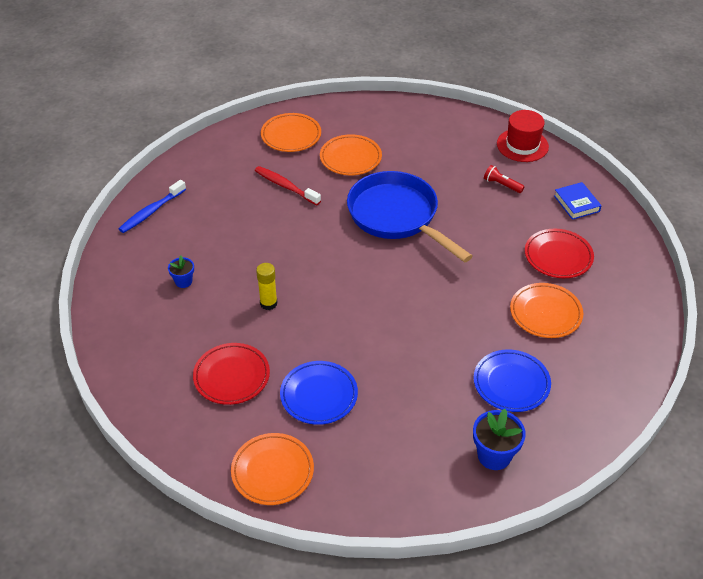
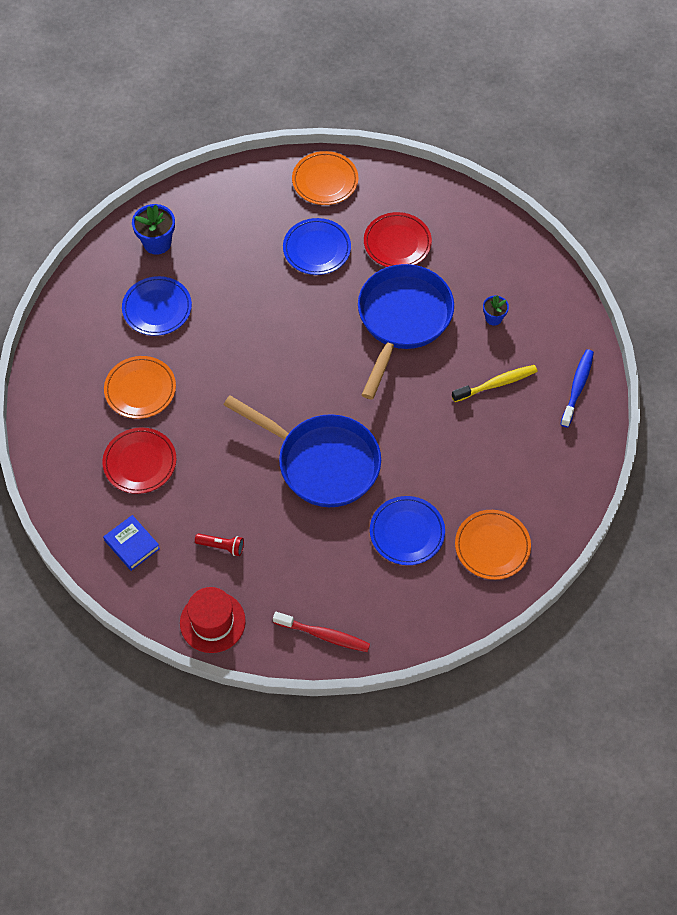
camera: 160 degrees right, 15 degrees up
(216, 231) = (497, 384): none -> yellow toothbrush
(268, 303) = (402, 320): yellow glue stick -> blue pan
(285, 186) = (459, 466): red toothbrush -> red toothbrush (324, 635)
(350, 158) = (407, 532): orange plate -> blue plate

